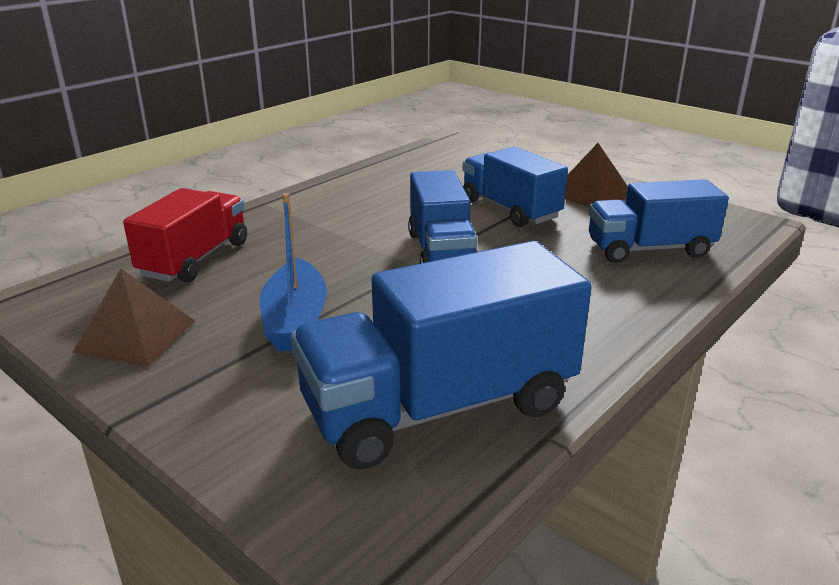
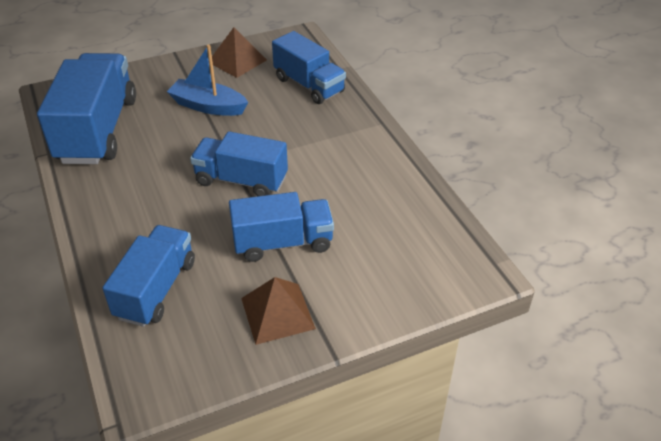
camera: 115 degrees right, 15 degrees up
(195, 259) = (309, 85): red truck -> blue truck

